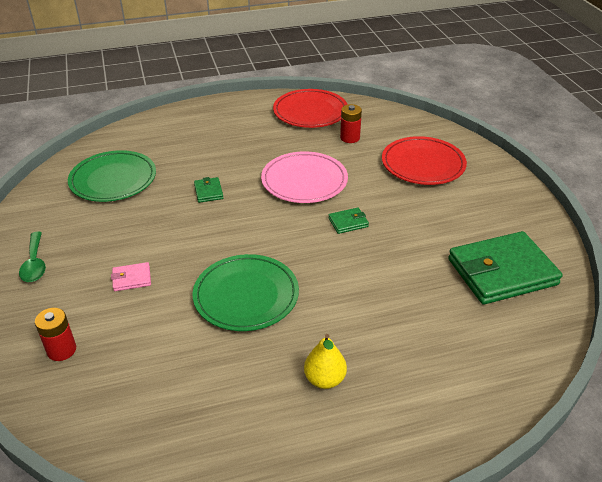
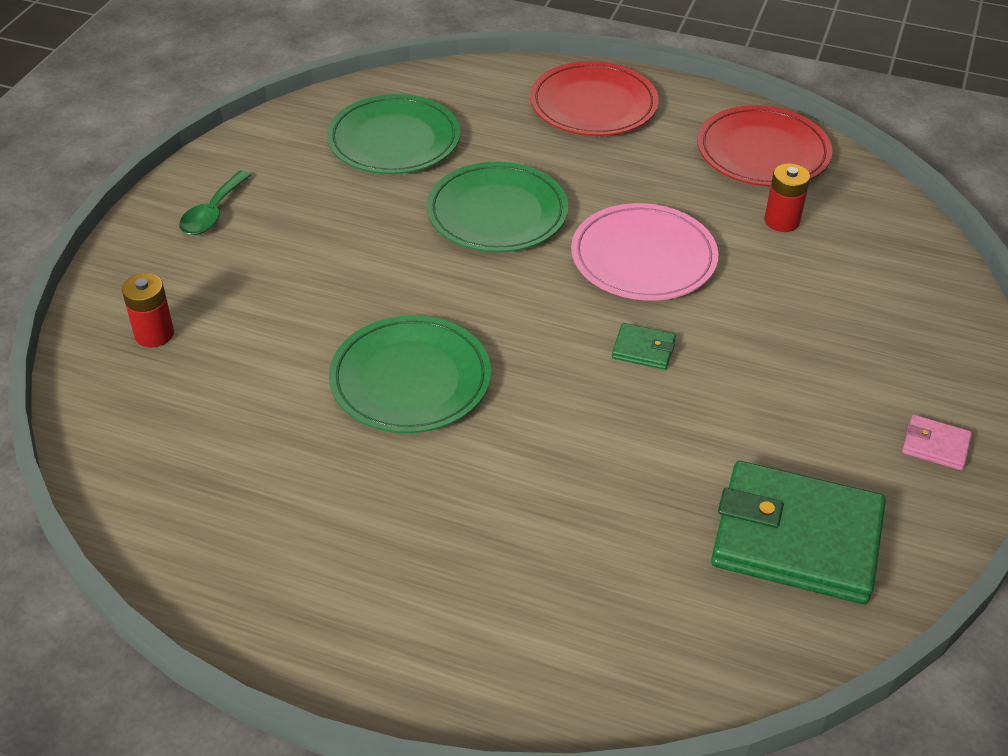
camera: 35 degrees right, 5 degrees up
(132, 279) = (299, 286): pink wallet -> pink wallet (935, 445)
(208, 192) = (497, 213): green wallet -> green plate
(324, 379) = (401, 537): yellow pear -> none
(423, 164) = (855, 316): red plate -> red plate (593, 105)

